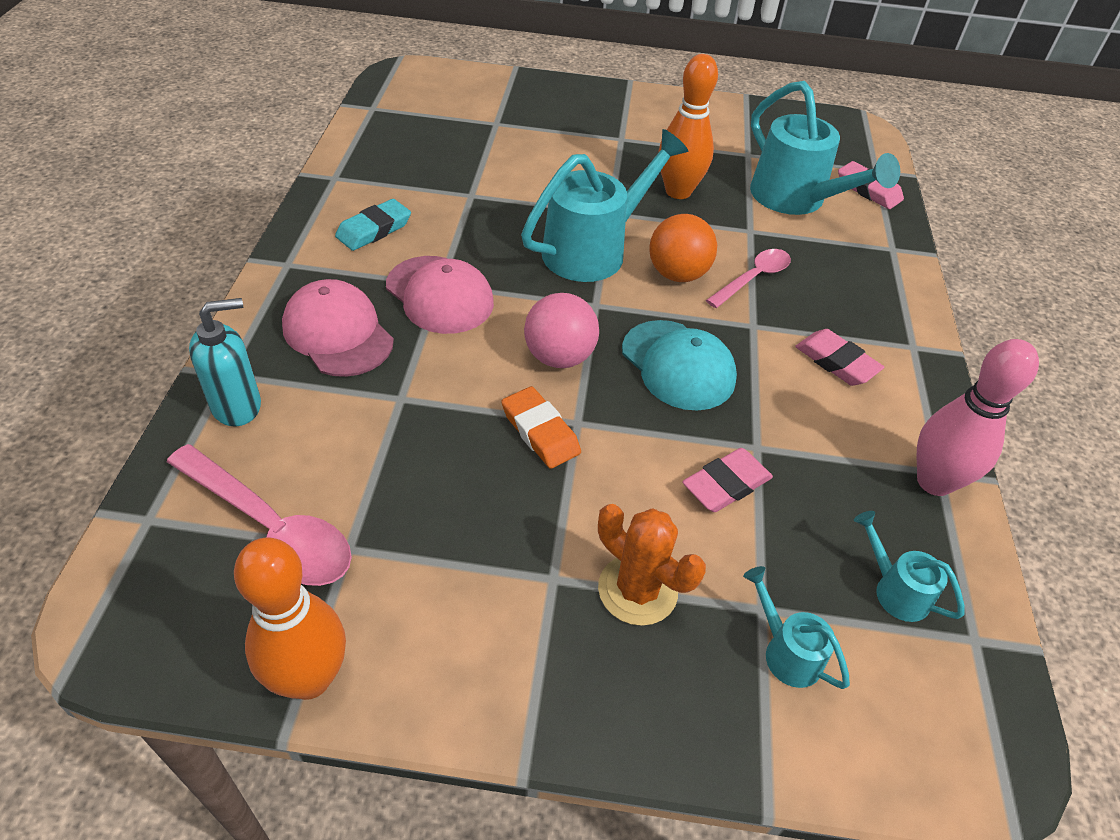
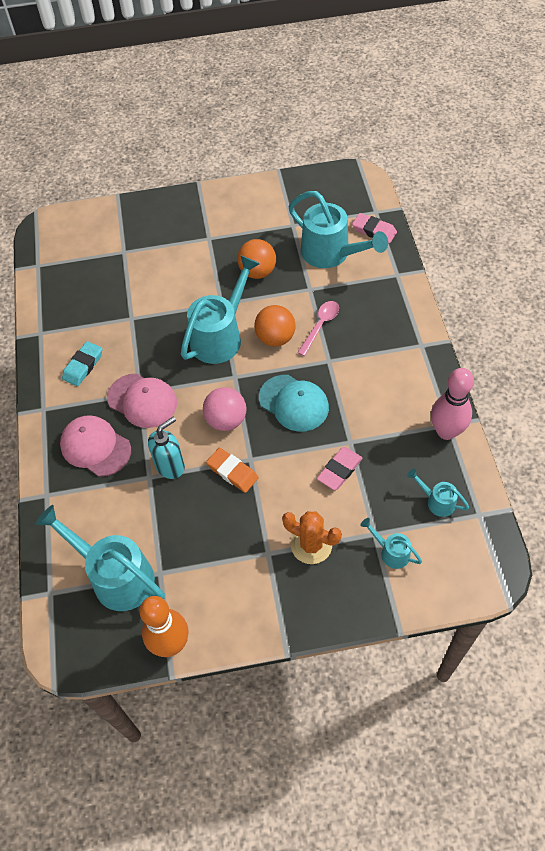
camera: 10 degrees left, 10 degrees up
(237, 406) = (62, 512): turquoise soap dispenser -> turquoise soap dispenser (170, 466)
(271, 528) = (116, 576): pink spoon -> turquoise watering can
(678, 191) = (257, 272): orange bowling pin -> orange ball
(836, 362) = (380, 370): pink eraser -> none

